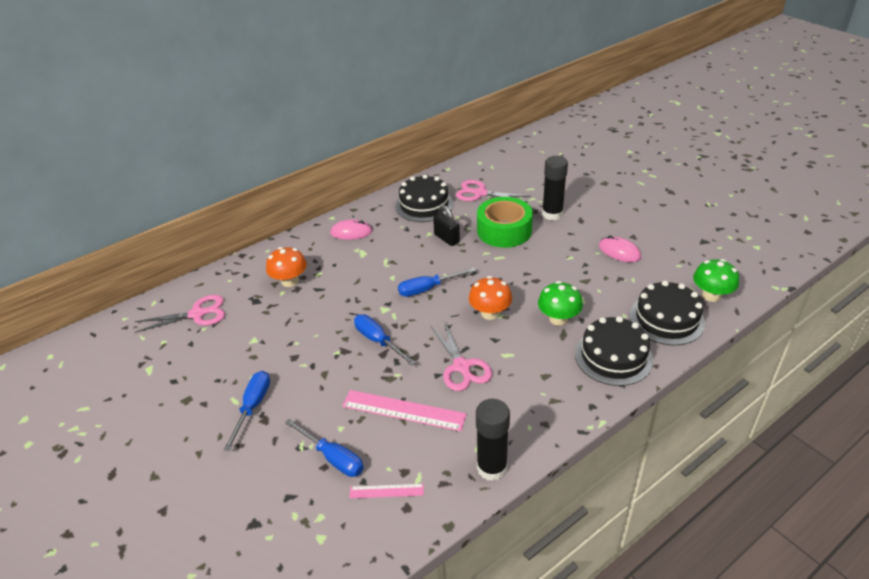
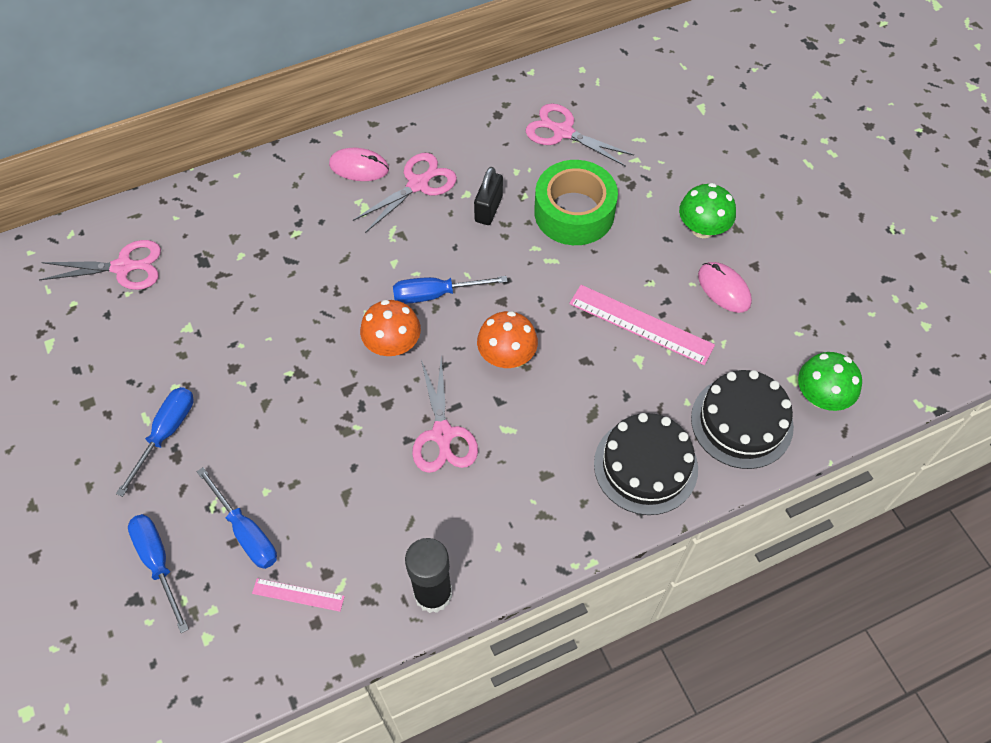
camera: 10 degrees right, 20 degrees up
(290, 281) = (255, 238): orange mushroom -> orange mushroom (393, 344)
(378, 341) = (346, 367): blue screwdriver -> blue screwdriver (158, 563)
(395, 234) = (418, 184): none -> pink scissors
(403, 410) = (349, 484): pink ruler -> pink ruler (641, 324)
(424, 205) = (475, 137): black cake -> none
(446, 238) = (488, 209): black padlock -> black padlock turned 45 degrees clockwise
(552, 214) = (654, 197): black glue stick -> none
(558, 319) = (595, 387): green mushroom -> green mushroom (702, 228)

